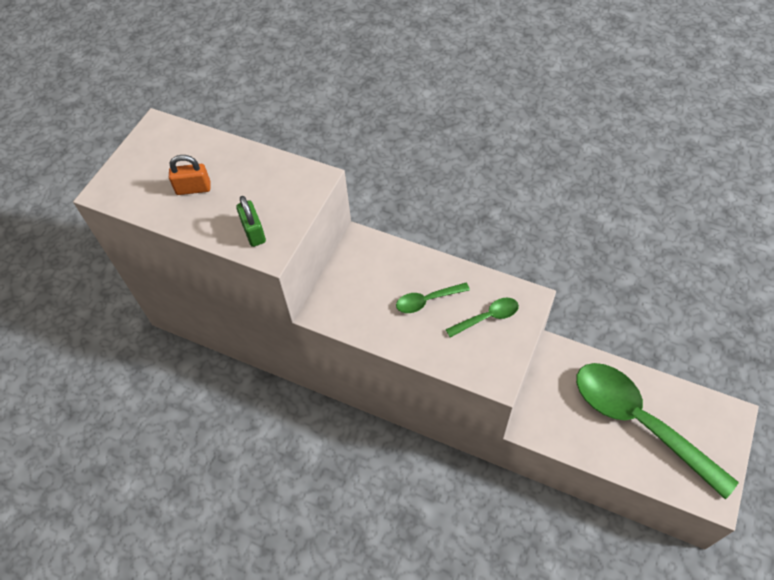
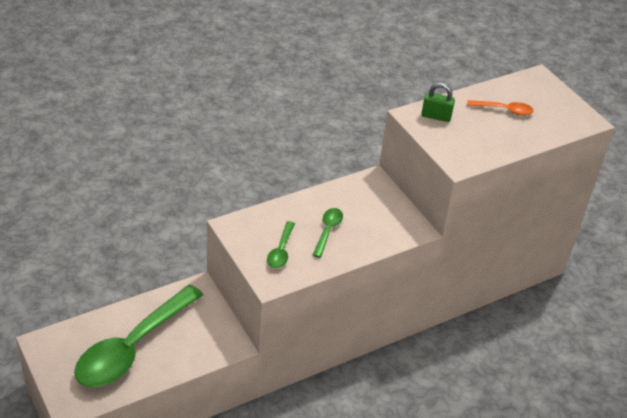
camera: 120 degrees right, 15 degrees down
(193, 188) = (504, 110): orange padlock -> orange spoon
(638, 422) = (133, 347): green spoon -> green spoon turned 135 degrees clockwise

